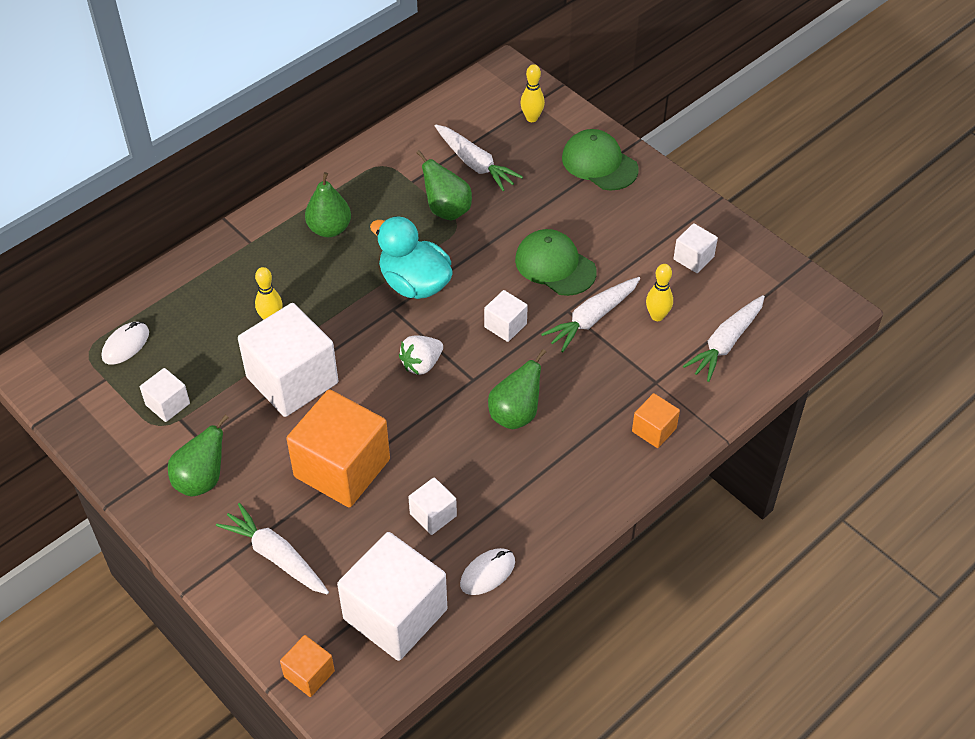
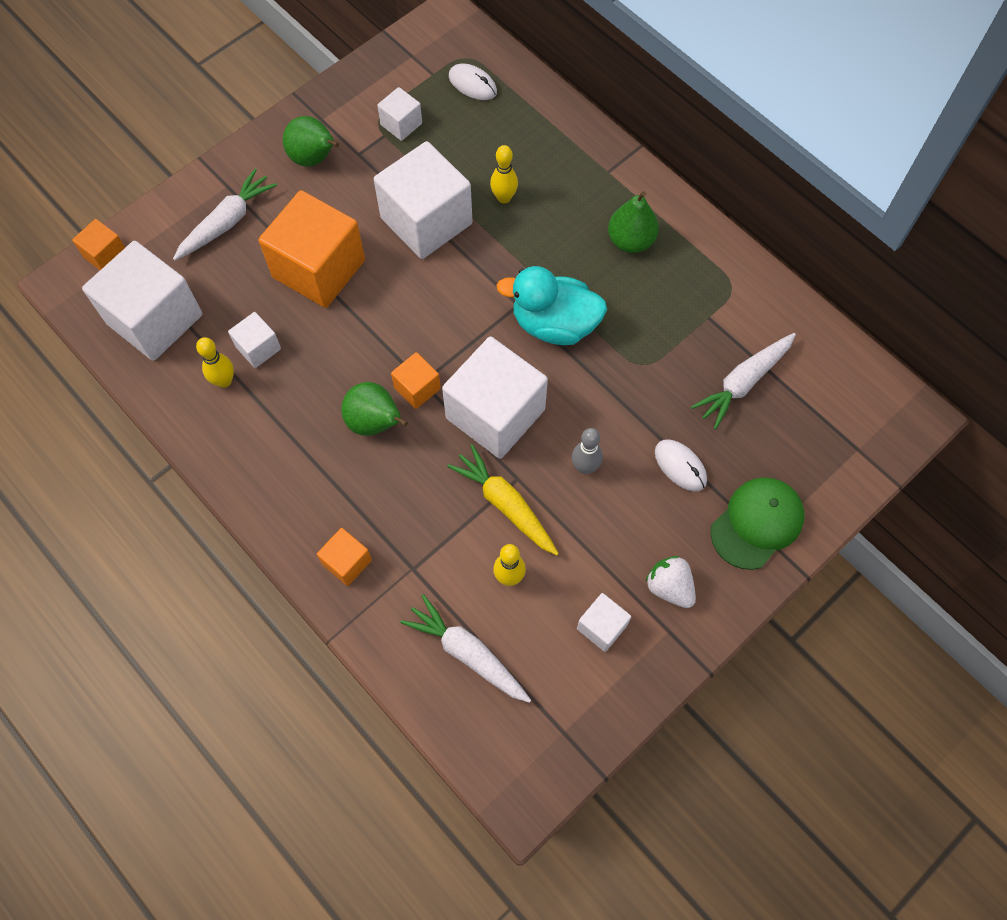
camera: 90 degrees right, 15 degrees up
(414, 283) = (554, 324): turquoise duck -> turquoise duck turned 120 degrees counterclockwise
(421, 364) = (443, 333): white strawberry -> white strawberry (669, 587)
(447, 210) = (666, 354): green pear -> none
(479, 383) = (417, 388): none -> orange cube
(487, 573) = (188, 396): white mouse -> white mouse (680, 466)
(505, 325) = (495, 414): white cube -> white cube, size x2.11
(532, 118) = (830, 446): yellow bowling pin -> yellow bowling pin (224, 381)
(555, 265) = (585, 467): green cap -> grey bowling pin
(592, 318) = (505, 505): white carrot -> yellow carrot

